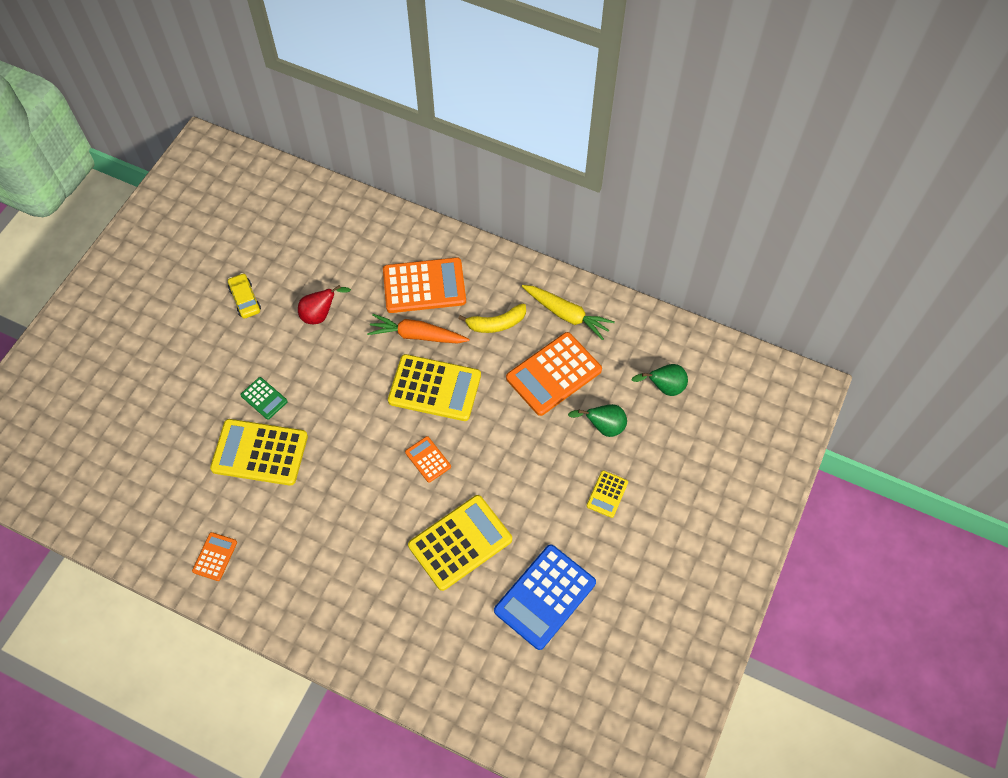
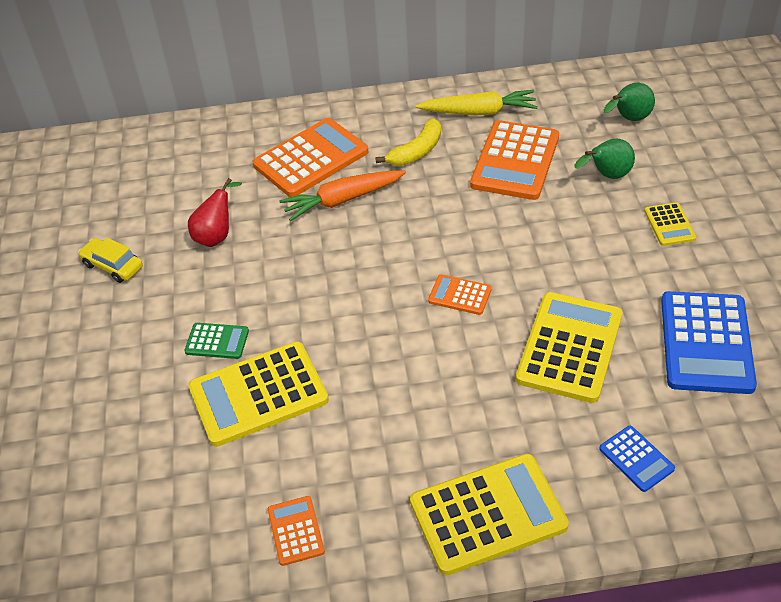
camera: 30 degrees left, 15 degrees down
(430, 643) = (636, 459): none -> blue calculator
(434, 388) = (405, 233): yellow calculator -> yellow calculator (488, 514)

